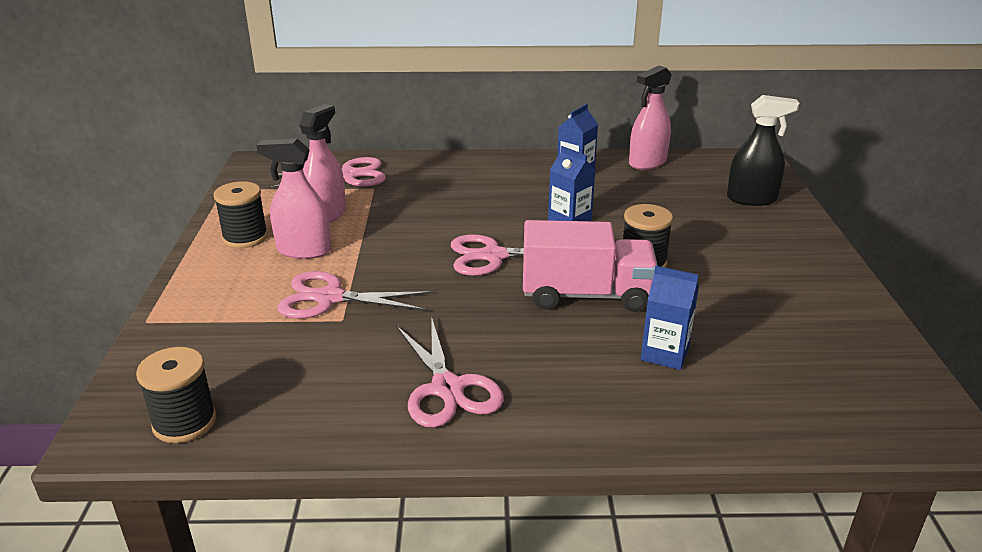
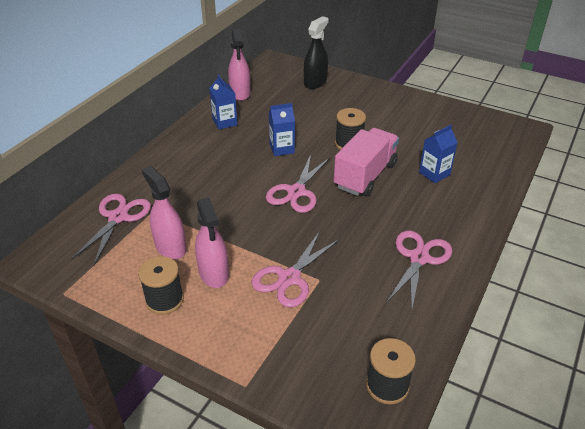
camera: 60 degrees left, 10 degrees up
(303, 250) = (214, 273): pink spray bottle -> pink spray bottle turned 60 degrees counterclockwise
(447, 388) = (419, 258): pink scissors -> pink scissors turned 75 degrees counterclockwise

